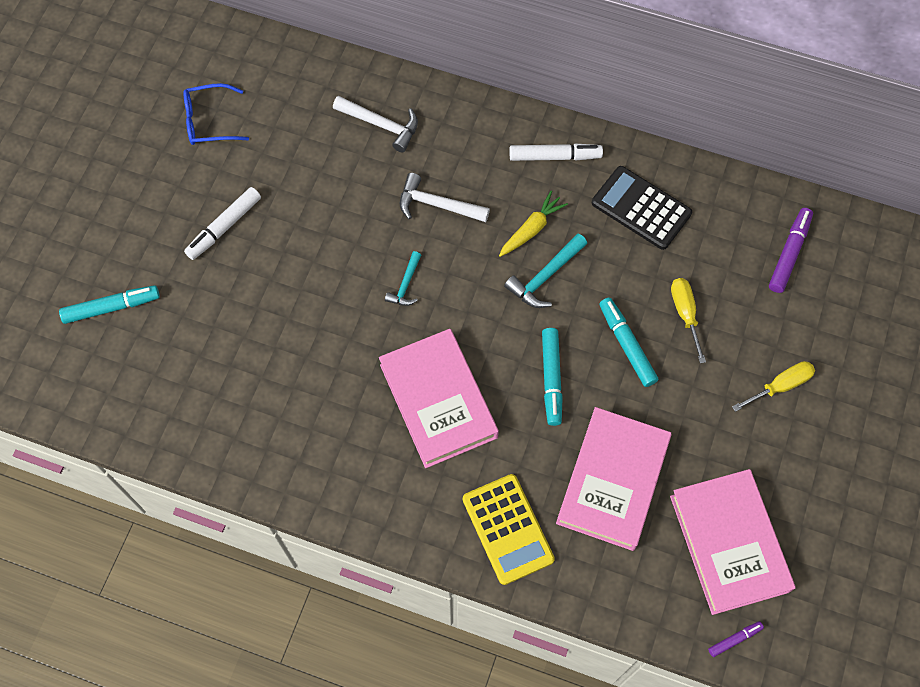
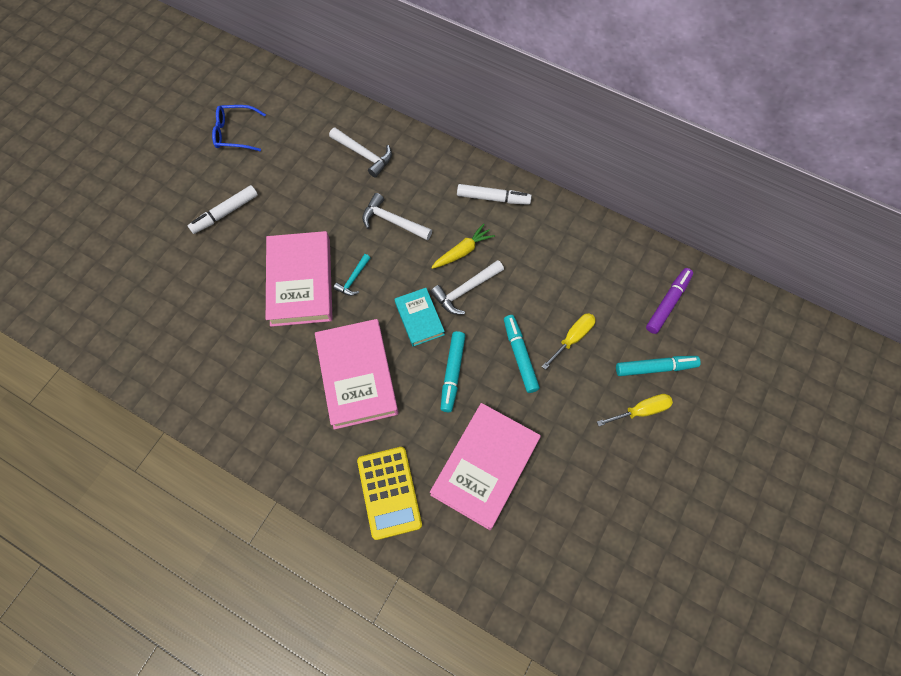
camera: 10 degrees right, 0 degrees up
(111, 307) = (123, 260): turquoise marker -> turquoise marker (655, 367)
(497, 320) = (419, 318): none -> turquoise book
(545, 276) = (465, 290): turquoise hammer -> white hammer
(641, 208) = (553, 248): black calculator -> none
(685, 314) = (573, 338): yellow screwdriver -> yellow screwdriver turned 45 degrees clockwise
(729, 543) = (573, 538): pink book -> pink book (300, 282)
(734, 639) = (561, 625): purple marker -> none

